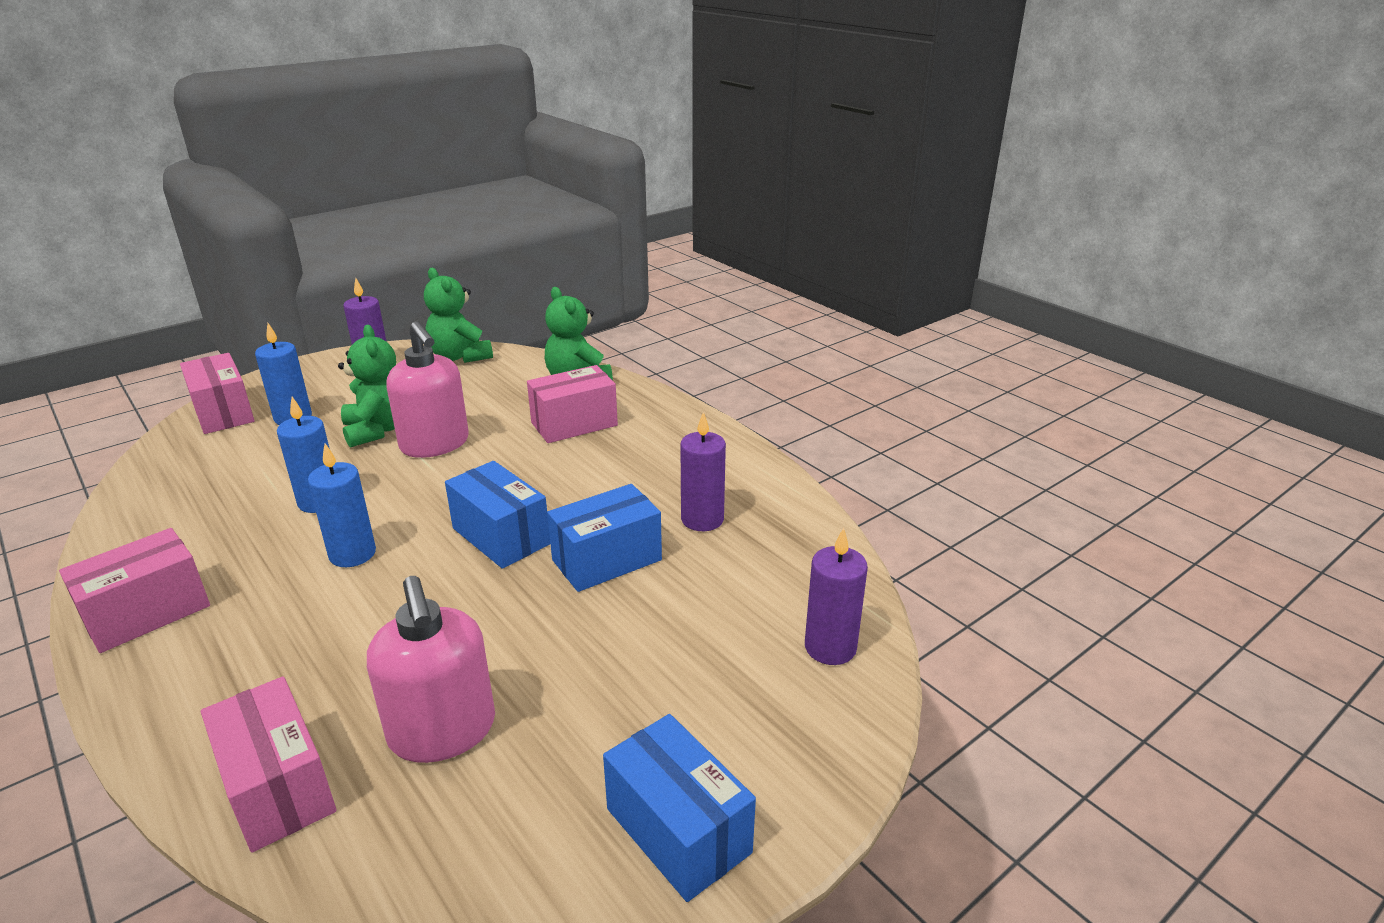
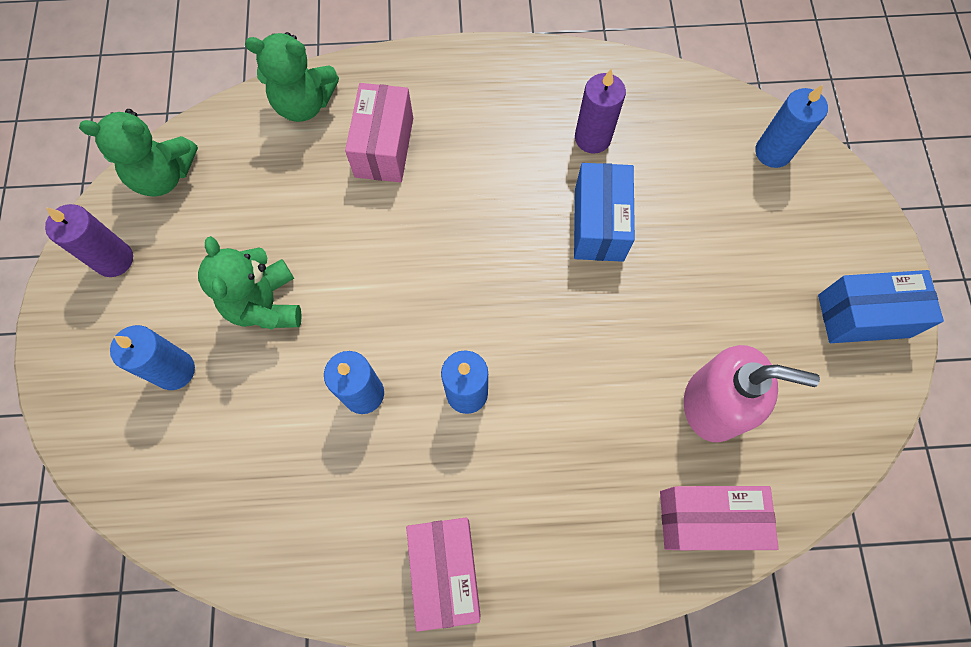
camera: 55 degrees left, 40 degrees up
(223, 413) = (106, 433): pink box -> none
(378, 430) = (265, 304): green teddy bear -> green teddy bear turned 120 degrees counterclockwise
(435, 444) = (332, 268): pink soap dispenser -> none
(500, 536) = (518, 279): blue box -> none
(830, 647) = (773, 152): purple candle -> blue candle

